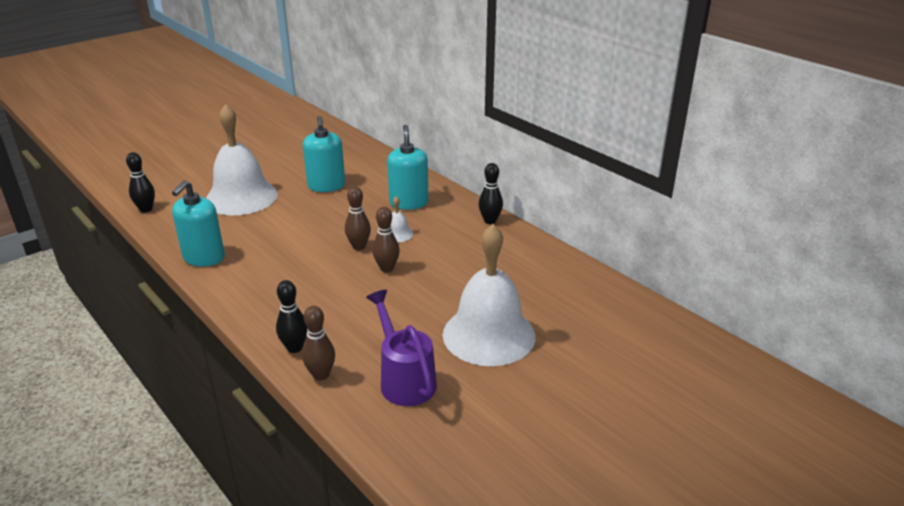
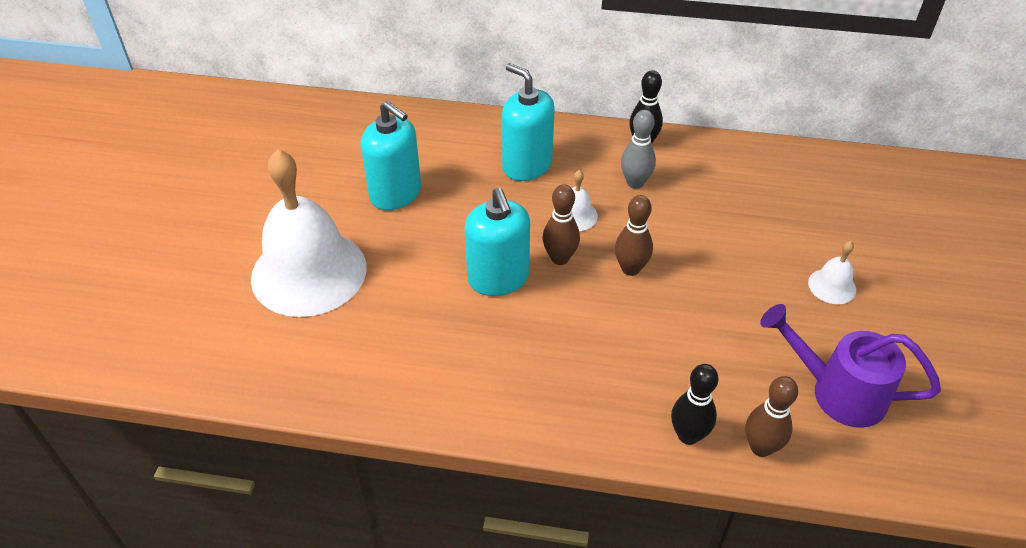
camera: 40 degrees left, 15 degrees up
(146, 209) = (197, 371): black bowling pin -> none
(204, 258) = (401, 391): turquoise soap dispenser -> turquoise soap dispenser (498, 278)
(454, 235) = (635, 183): none -> grey bowling pin
(489, 335) = (832, 286): white bell -> white bell, size x0.40

